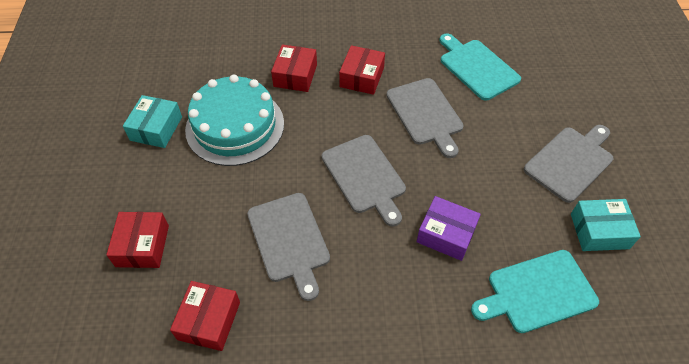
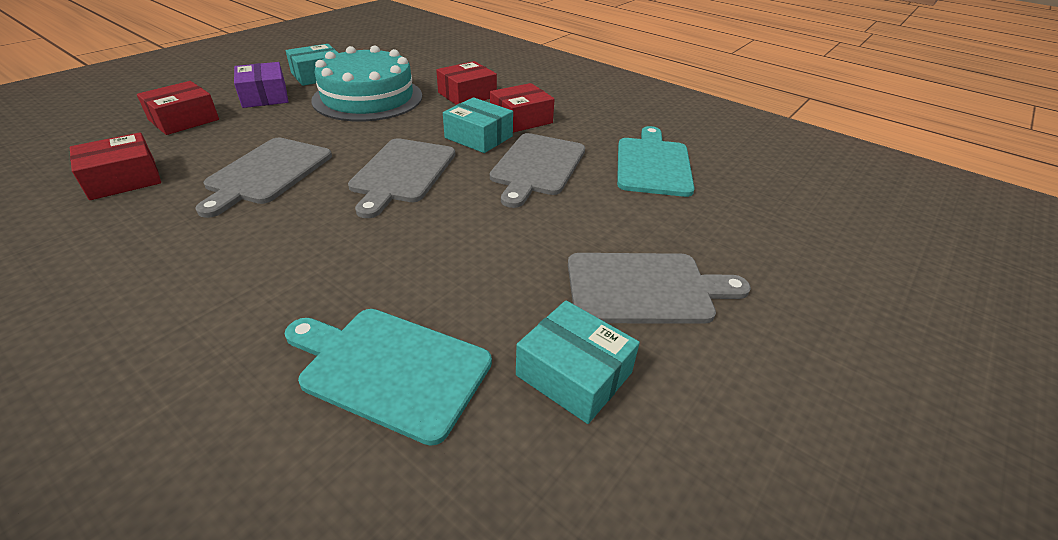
camera: 40 degrees right, 15 degrees down
(361, 112) = (478, 137): none -> turquoise box
(446, 234) = (392, 253): purple box -> purple box (265, 96)

